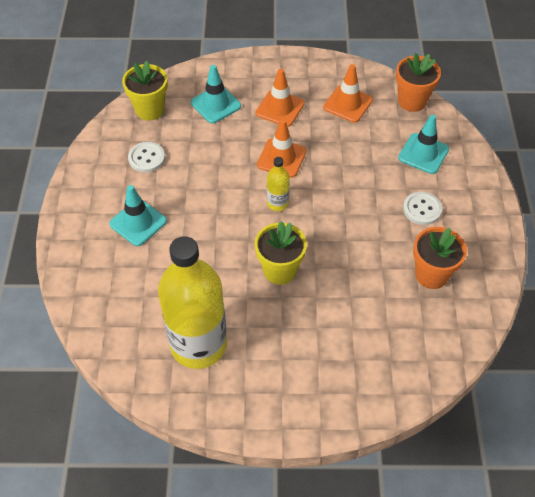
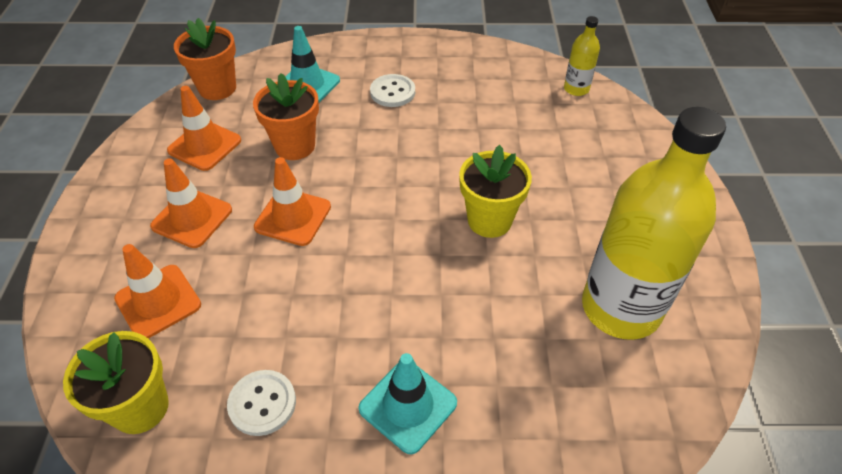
camera: 90 degrees left, 5 degrees down
(216, 104) = (158, 302): turquoise traffic cone -> orange traffic cone
(277, 203) = (376, 222): yellow bottle -> yellow bottle (576, 89)
(431, 274) = (484, 92): orange flower pot -> orange flower pot (295, 146)

